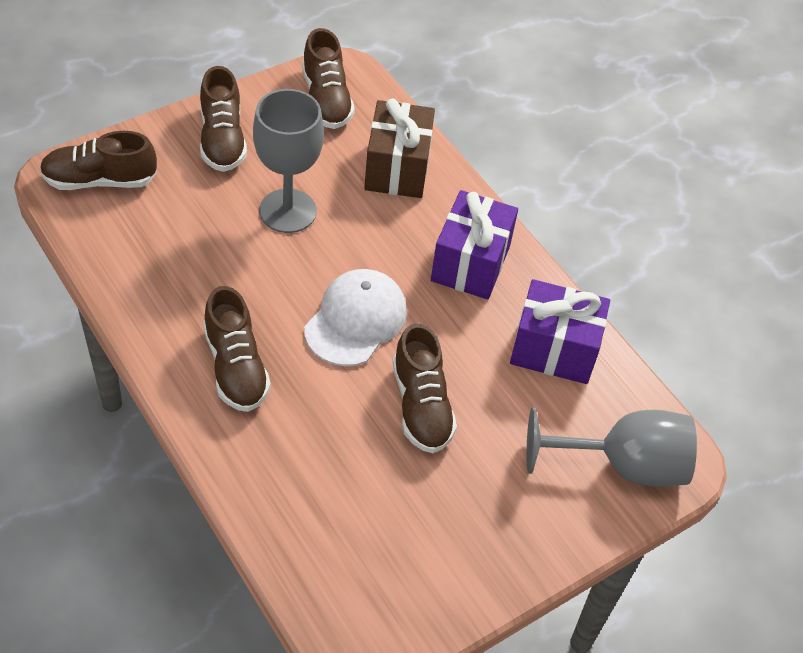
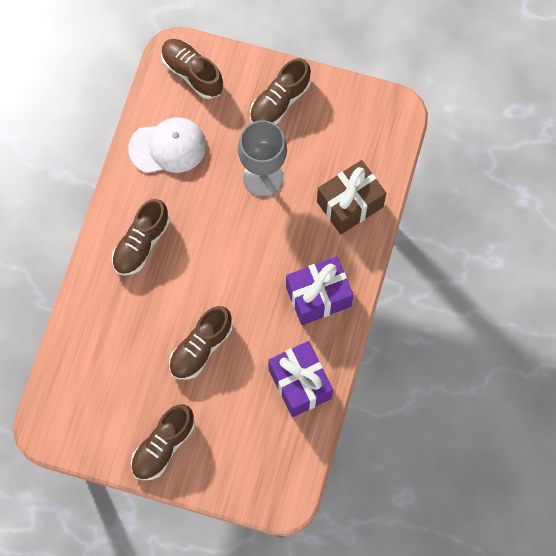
camera: 55 degrees right, 20 degrees up
(326, 99) = (364, 124): brown shoe -> brown shoe (163, 446)
(356, 320) = (224, 273): white cap -> white cap (168, 147)
(623, 465) = (256, 472): grey goblet -> none

